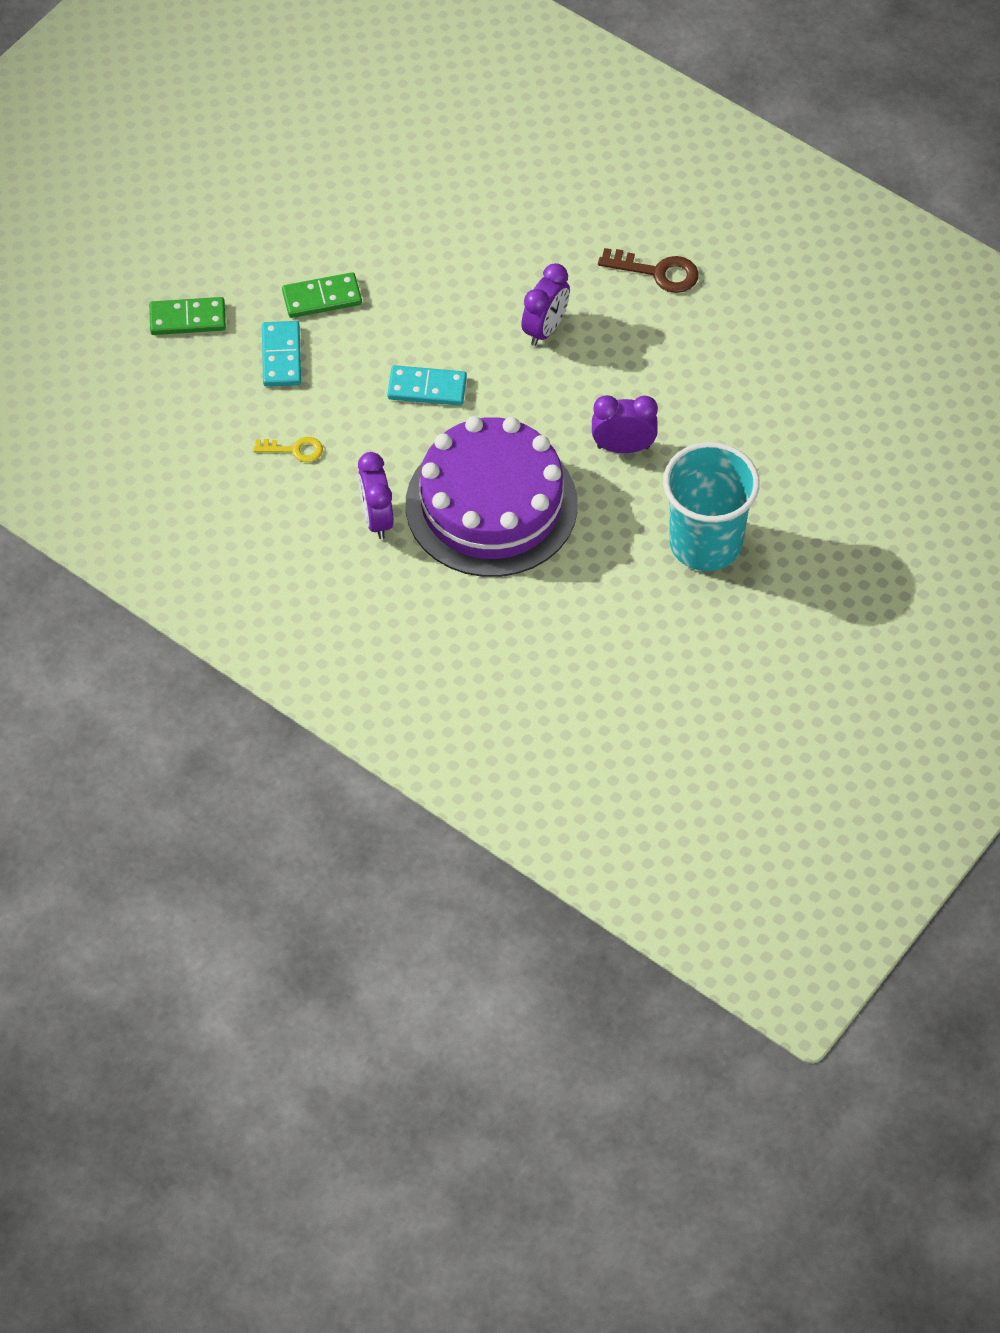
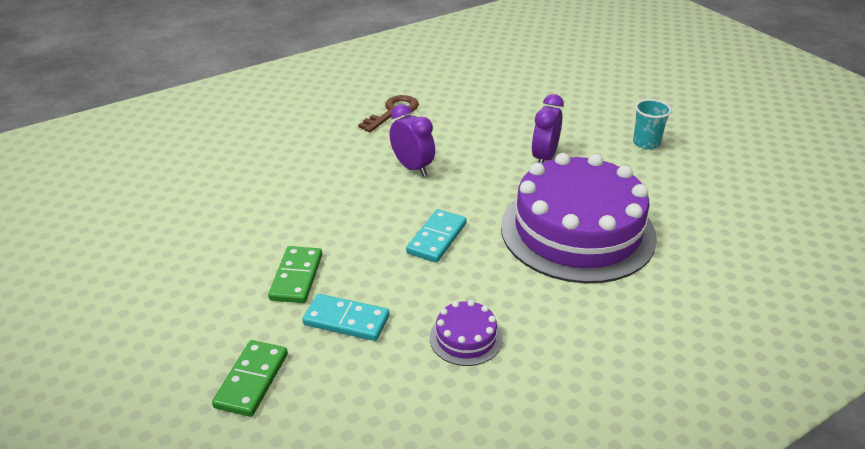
camera: 70 degrees left, 20 degrees down
(295, 450) = (465, 338): yellow key -> purple cake
(376, 519) = (571, 301): purple clock -> none
(705, 543) = (646, 143): turquoise cup -> turquoise cup, size x0.48

